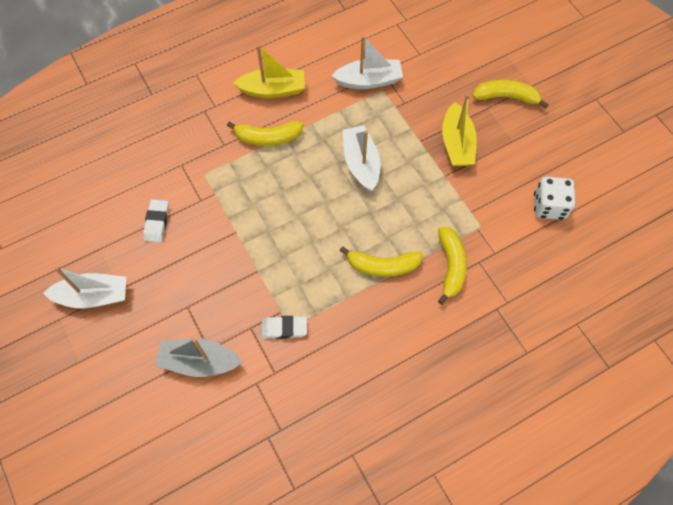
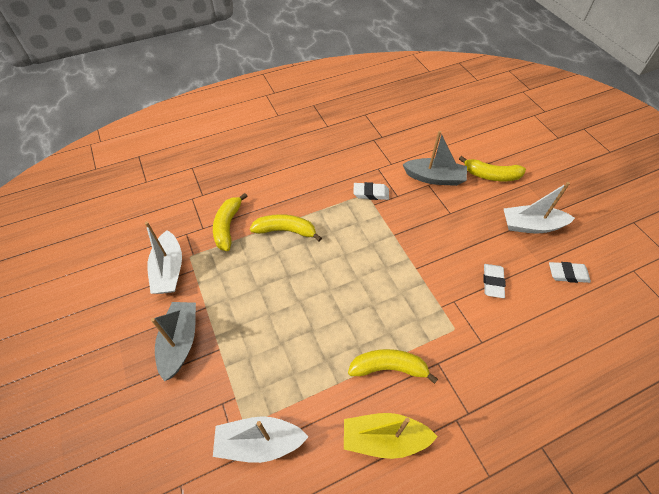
camera: 175 degrees left, 10 degrees down
(74, 237) = (567, 274): none -> white eraser
(361, 163) = (288, 327): white boat -> white boat (169, 270)
(457, 143) = (180, 342): yellow boat -> grey boat
(506, 97) = (98, 400): yellow banana -> yellow banana (491, 175)
(549, 206) = (118, 269): white dice -> none

